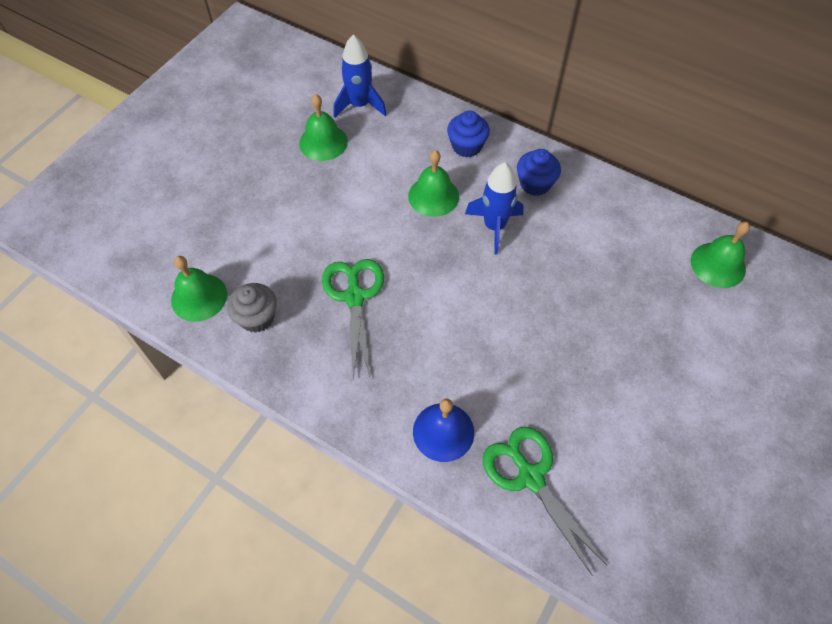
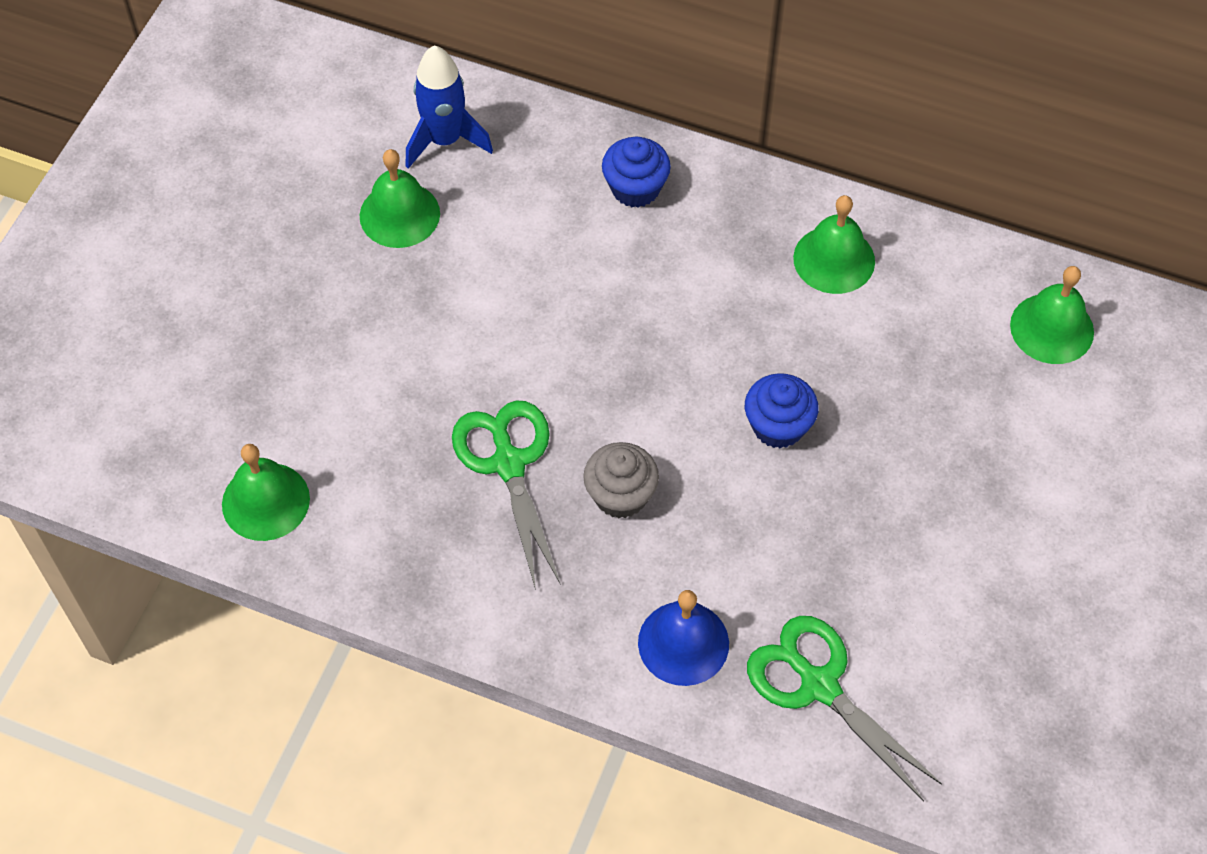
camera: 10 degrees left, 0 degrees up
(257, 317) = (365, 519): grey cupcake -> grey cupcake (620, 495)
(433, 196) = (598, 281): green bell -> green bell (834, 259)
(494, 226) = (703, 318): blue rocket -> none
(535, 184) = (755, 237): blue cupcake -> blue cupcake (778, 426)

